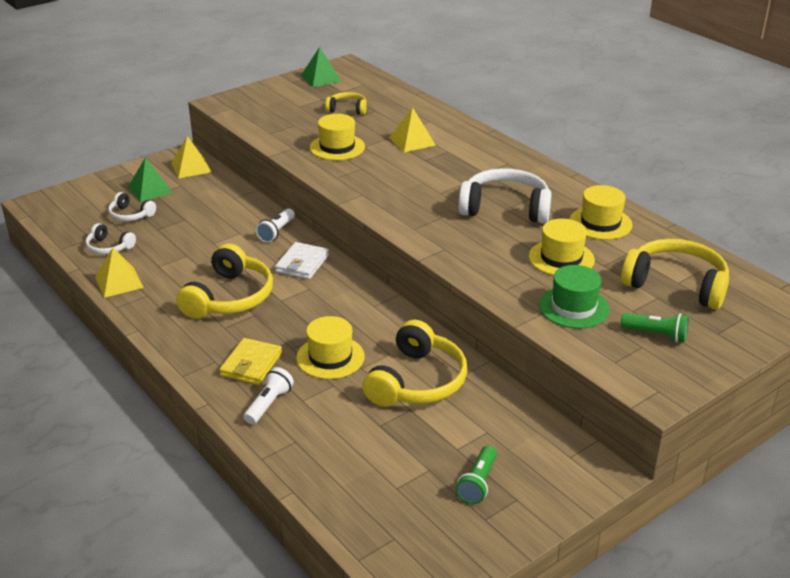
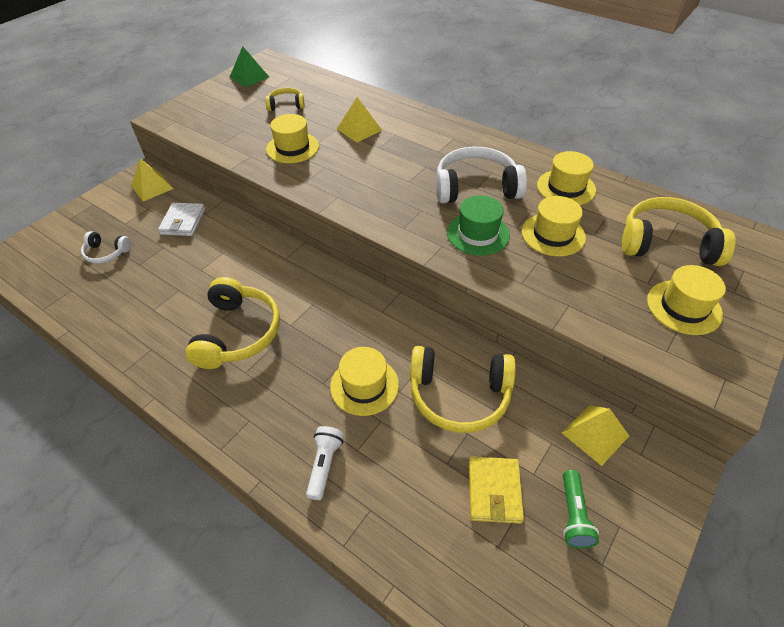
camera: 15 degrees left, 15 degrees up
(109, 247) = (94, 297): white headphones -> none
(119, 282) = (116, 339): yellow pyramid -> yellow pyramid (595, 434)
(150, 189) = (118, 219): green pyramid -> none
(251, 364) = (288, 415): yellow wallet -> yellow wallet (494, 491)
(276, 232) = (258, 244): white flashlight -> none
(302, 264) = (296, 276): white wallet -> white wallet (183, 222)
(417, 381) = (459, 395): yellow headphones -> yellow headphones turned 90 degrees clockwise
(573, 307) = (594, 291): green hat -> green hat (478, 234)
(656, 334) = (684, 307): green flashlight -> yellow hat

